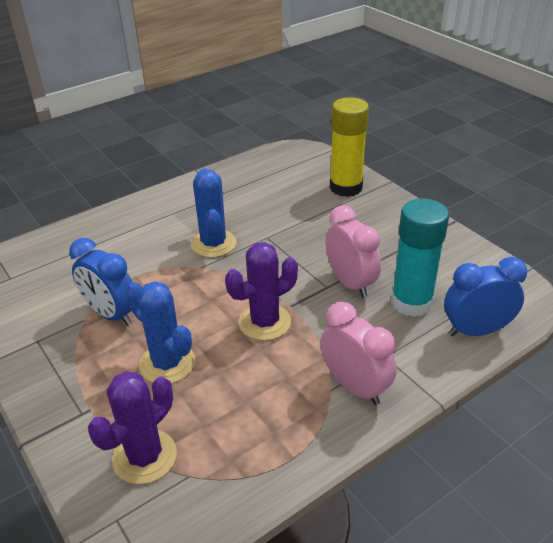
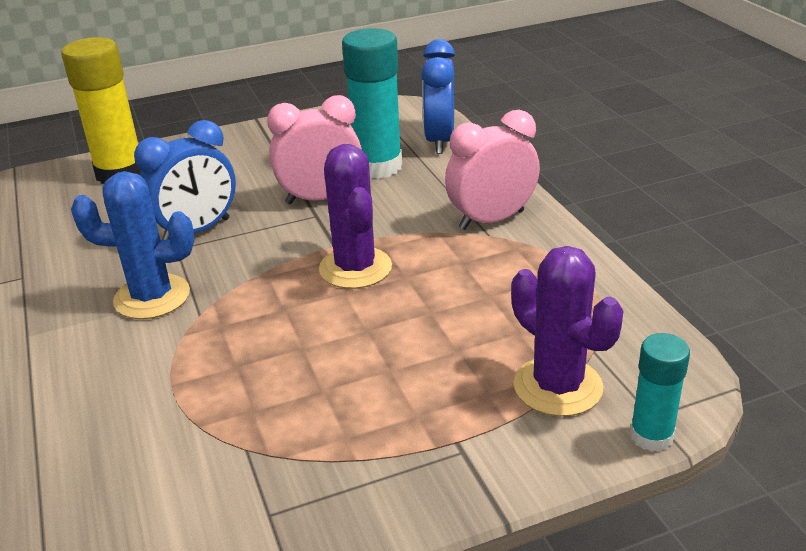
camera: 75 degrees left, 5 degrees down
(94, 519) = (651, 436): none -> turquoise glue stick
(111, 314) = (253, 415): blue clock -> blue clock (197, 231)
(167, 363) = (394, 358): blue cactus -> none

